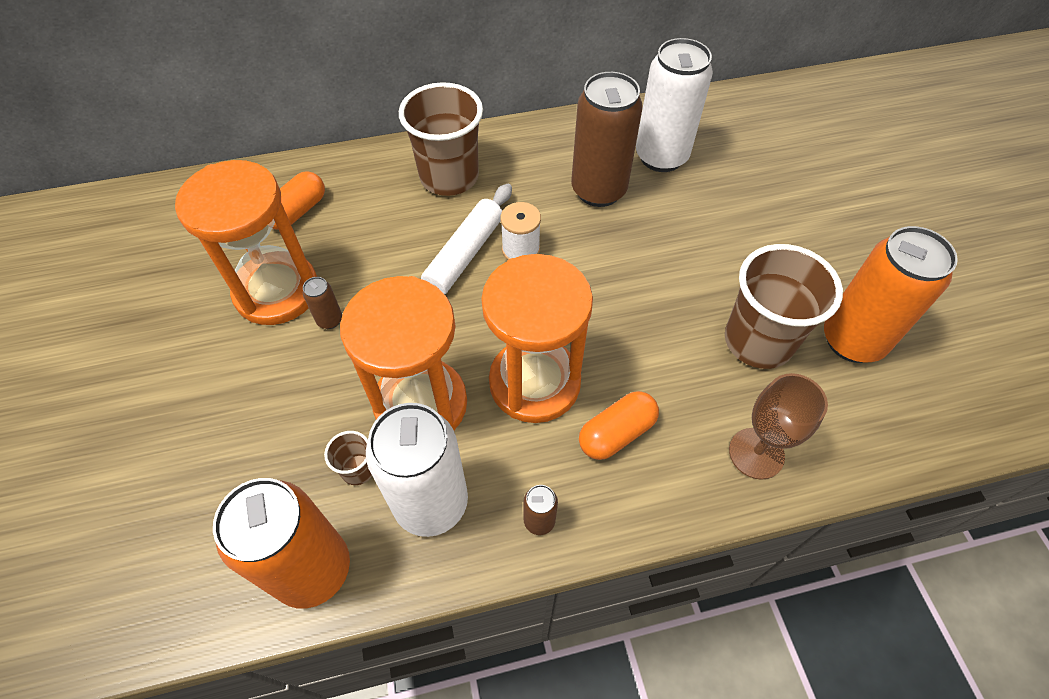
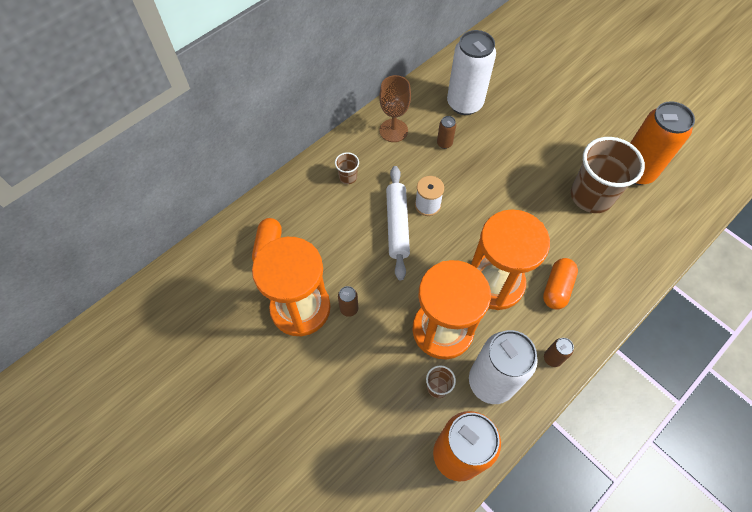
camera: 30 degrees left, 5 degrees up
(449, 177) = (348, 177): brown cup -> brown cup, size x0.43
(598, 190) = (444, 143): brown can -> brown can, size x0.42
(756, 453) = (630, 261): brown goblet -> brown goblet (393, 130)

